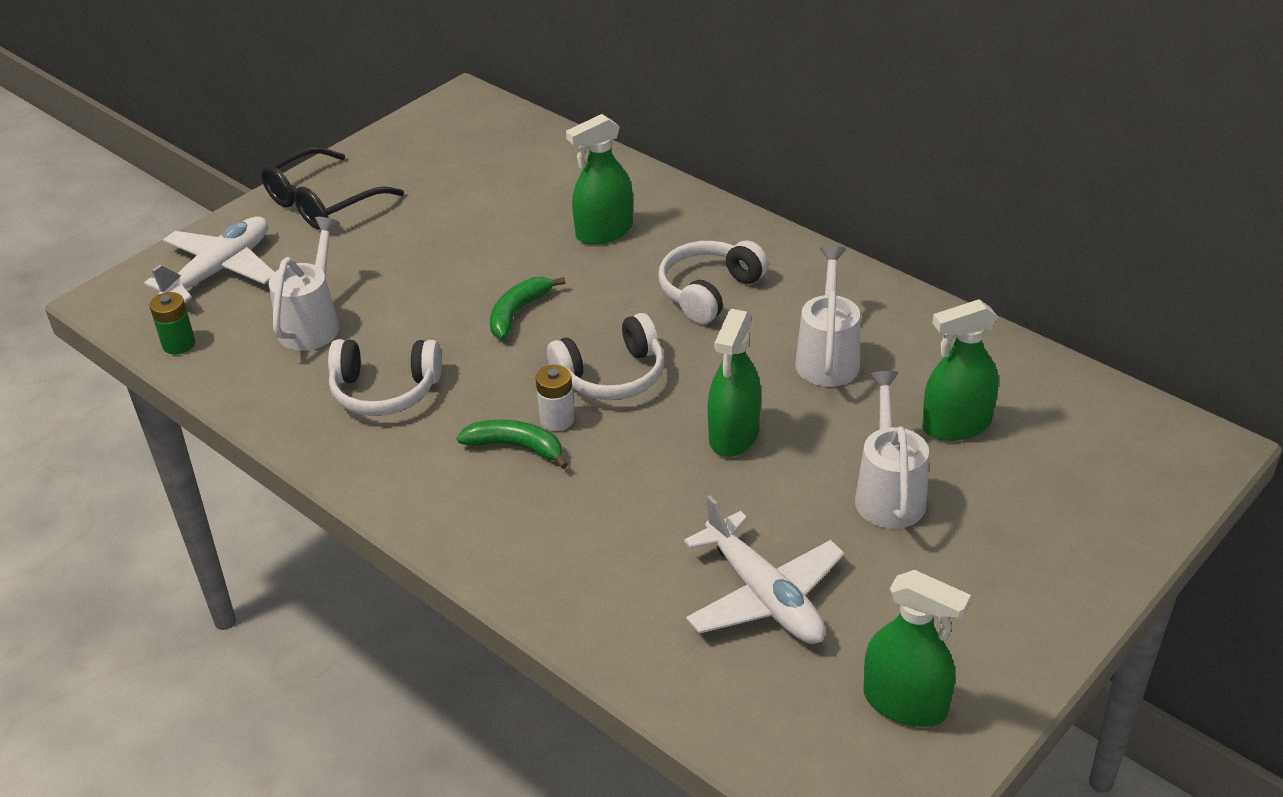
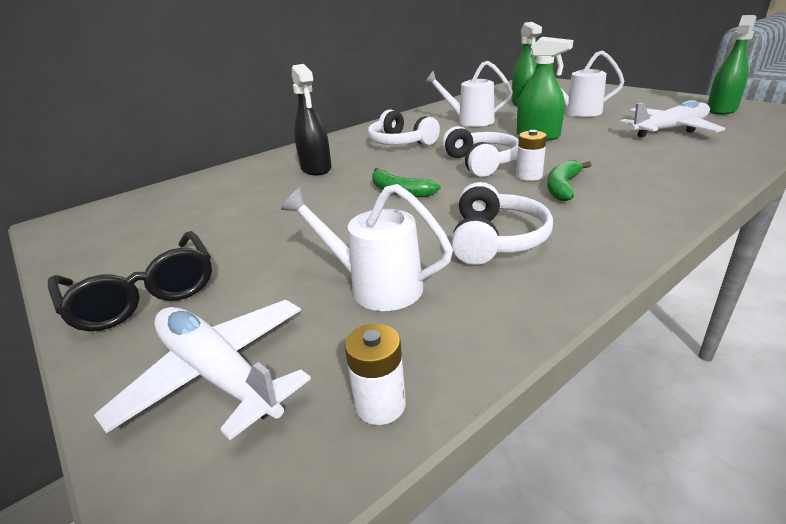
camera: 80 degrees left, 10 degrees down
(179, 344) = (380, 405): green battery -> white battery
(604, 232) = (316, 168): green spray bottle -> black spray bottle

